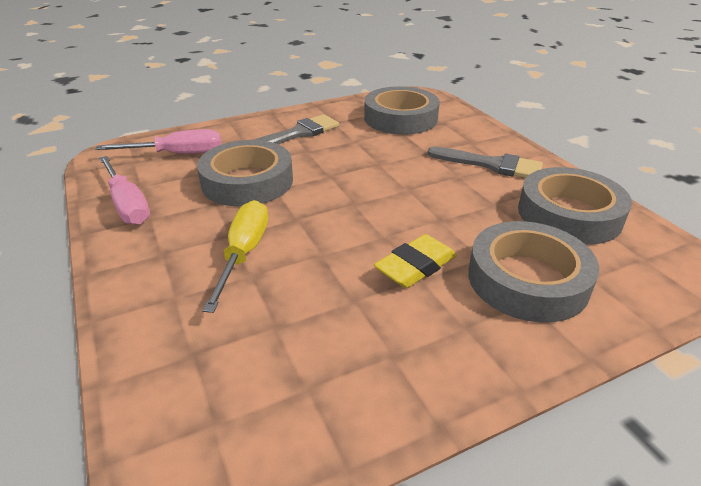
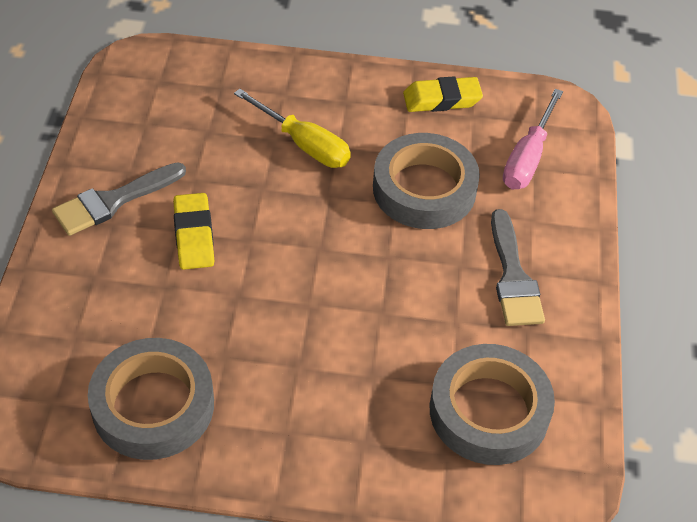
camera: 120 degrees right, 15 degrees up
(127, 205) = (442, 99): pink screwdriver -> yellow eraser
(491, 165) = (294, 417): grey brush -> grey brush (113, 201)
(527, 280) = (113, 295): grey tape -> none

